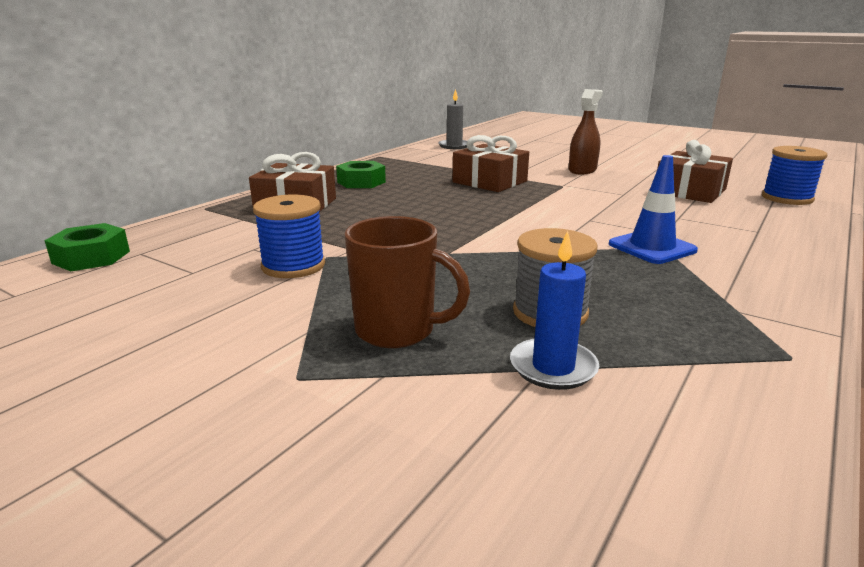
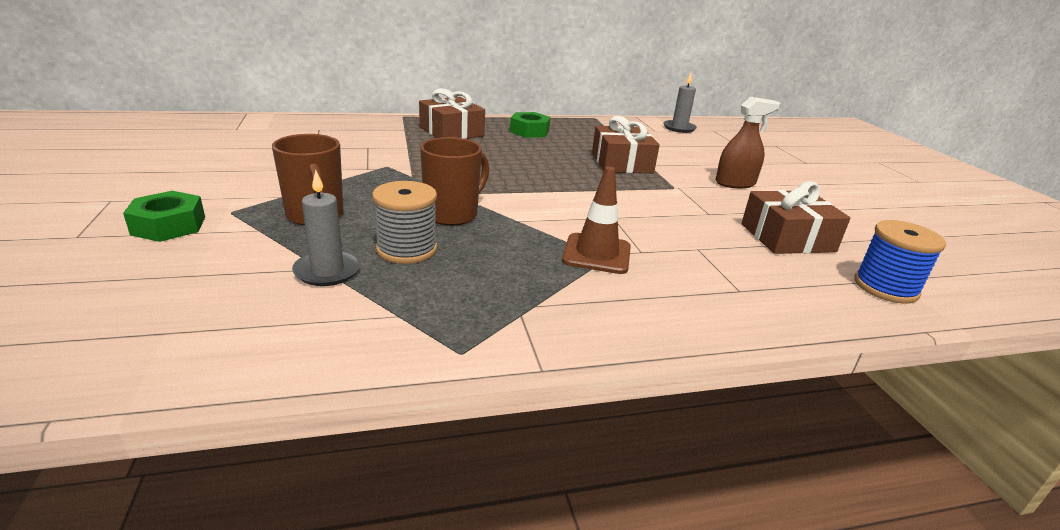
camera: 40 degrees right, 5 degrees up
(91, 257) = (297, 123): green nut -> green nut (169, 225)
(293, 266) = (360, 164): blue spool -> none
(497, 269) = (452, 214): none -> brown mug
(553, 367) = (327, 271): blue candle -> grey candle
(652, 247) = (596, 254): blue traffic cone -> brown traffic cone

